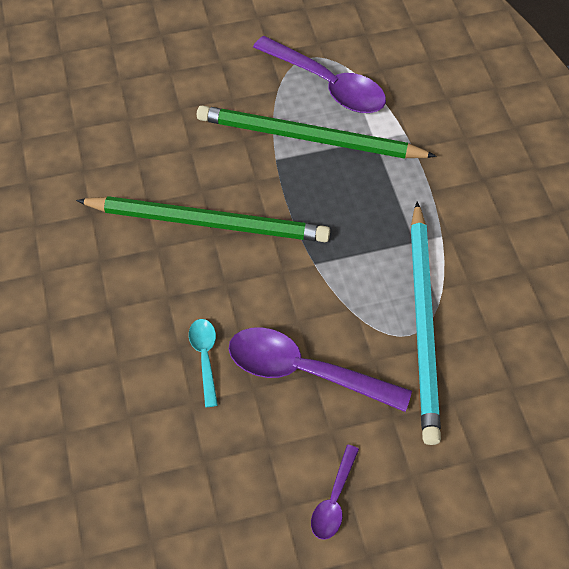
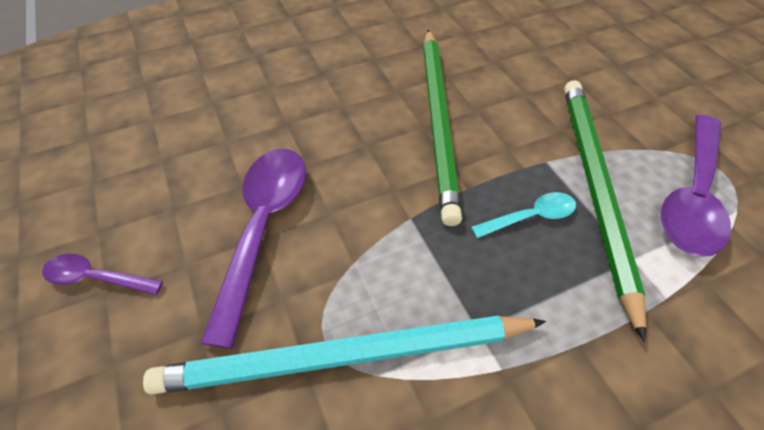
camera: 80 degrees right, 5 degrees down
(205, 357) = (276, 142): turquoise spoon -> turquoise spoon (530, 217)

